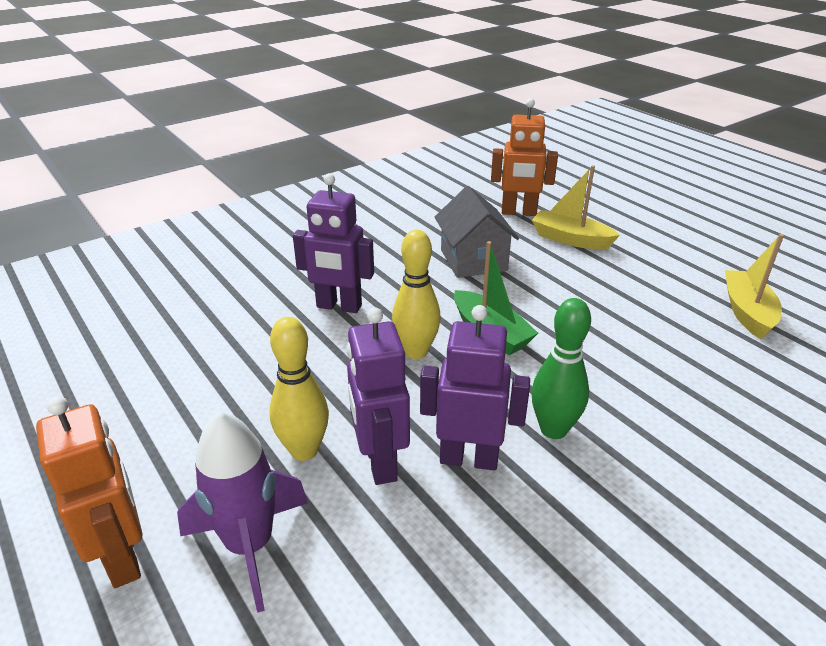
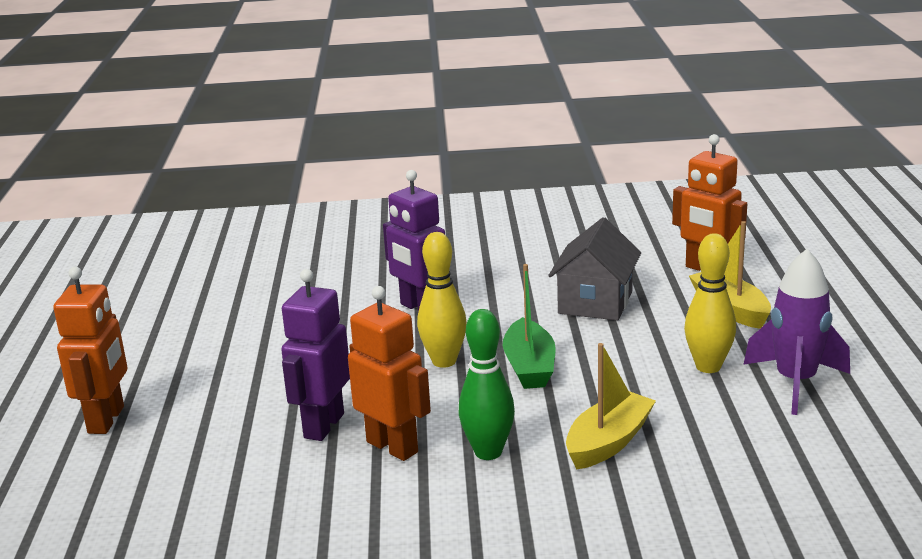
camera: 35 degrees right, 10 degrees down
(250, 546) = (184, 442): purple rocket -> purple rocket (795, 383)
(304, 450) = (278, 400): yellow bowling pin -> yellow bowling pin (708, 367)
(469, 458) = (393, 447): purple robot -> orange robot
(747, 312) = (835, 428): yellow boat -> yellow boat (608, 442)

